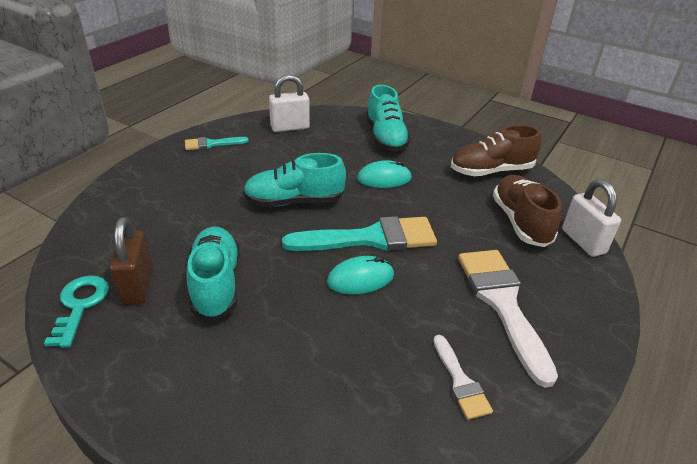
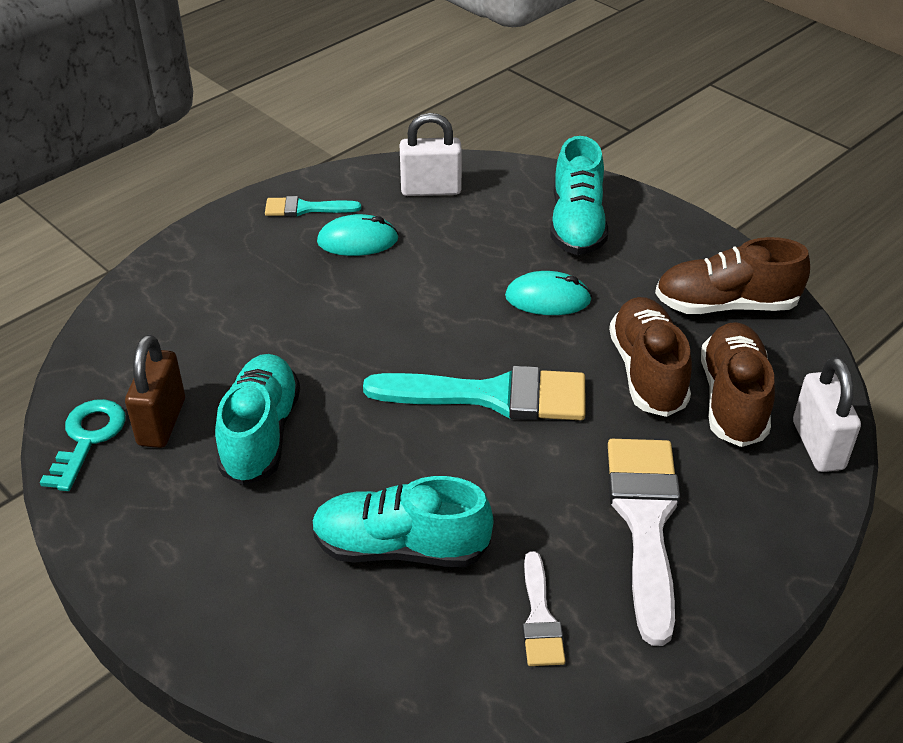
camera: 15 degrees right, 5 degrees up
(294, 201) = (400, 322): turquoise shoe -> turquoise shoe (400, 547)
(360, 279) = (457, 455): turquoise mouse -> turquoise mouse (358, 241)
(462, 212) = (647, 372): none -> brown shoe

